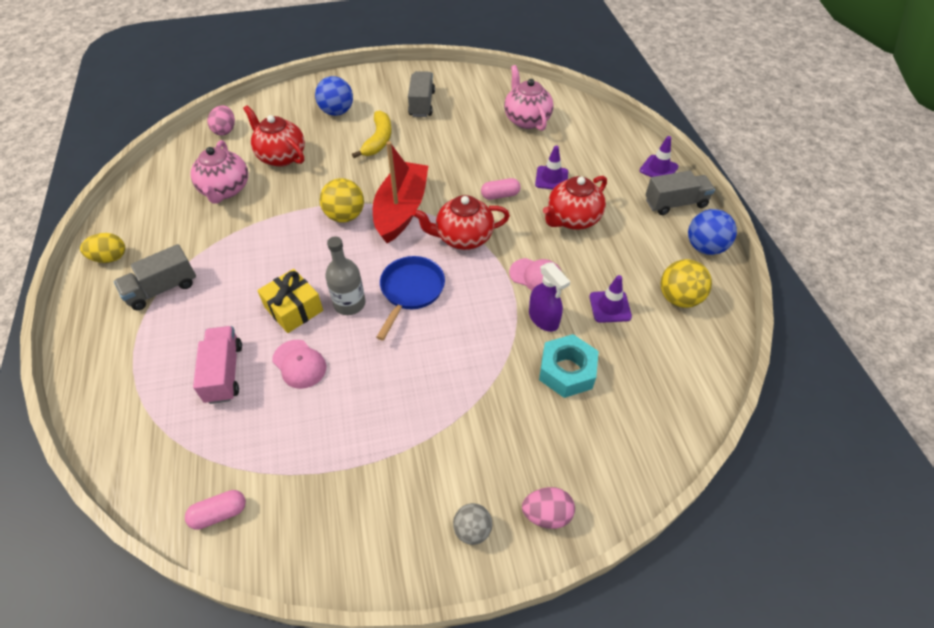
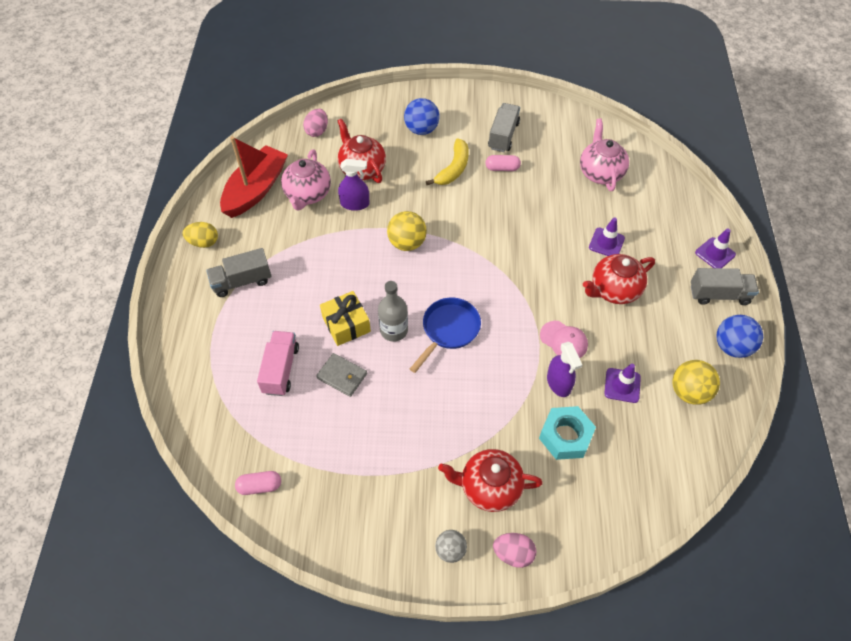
camera: 15 degrees right, 5 degrees up
(280, 189) = (355, 204): none -> purple spray bottle
(299, 364) = (342, 376): pink cap -> grey wallet
(401, 210) = (458, 247): red boat -> red boat (256, 189)
(463, 237) = (507, 287): red teapot -> red teapot (489, 487)
(500, 195) = (552, 251): pink capsule -> pink capsule (502, 168)

